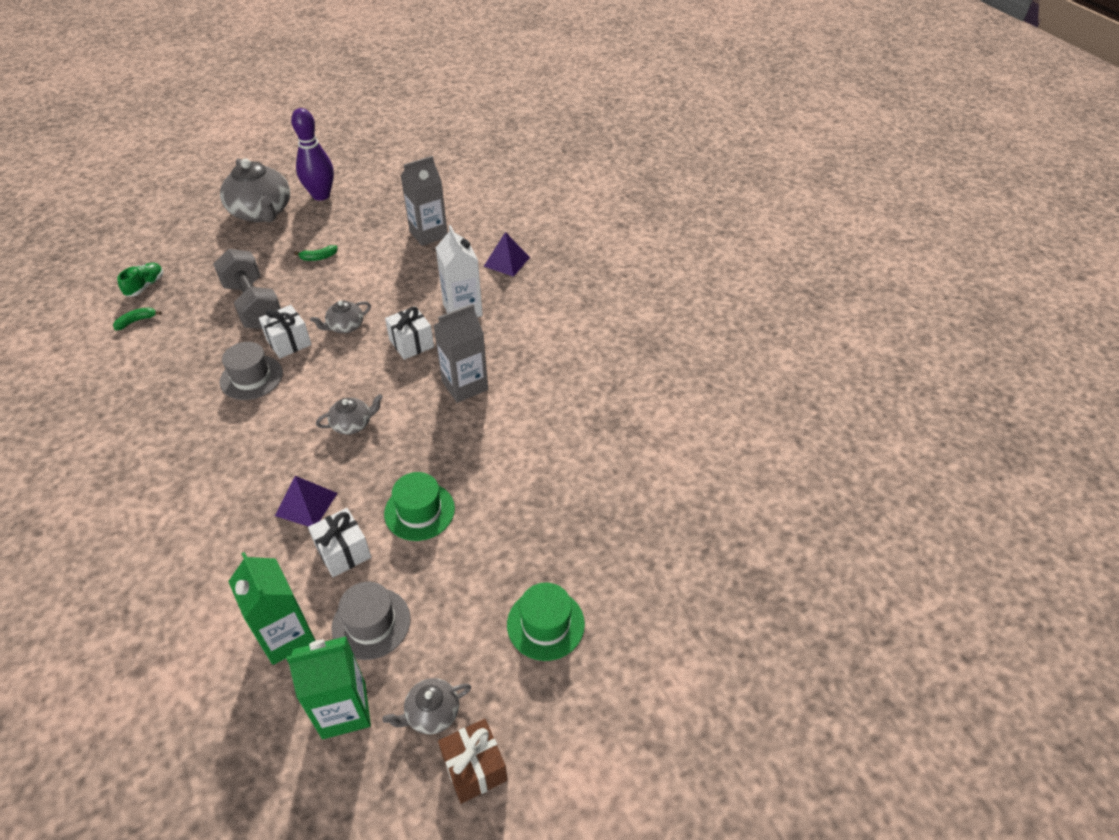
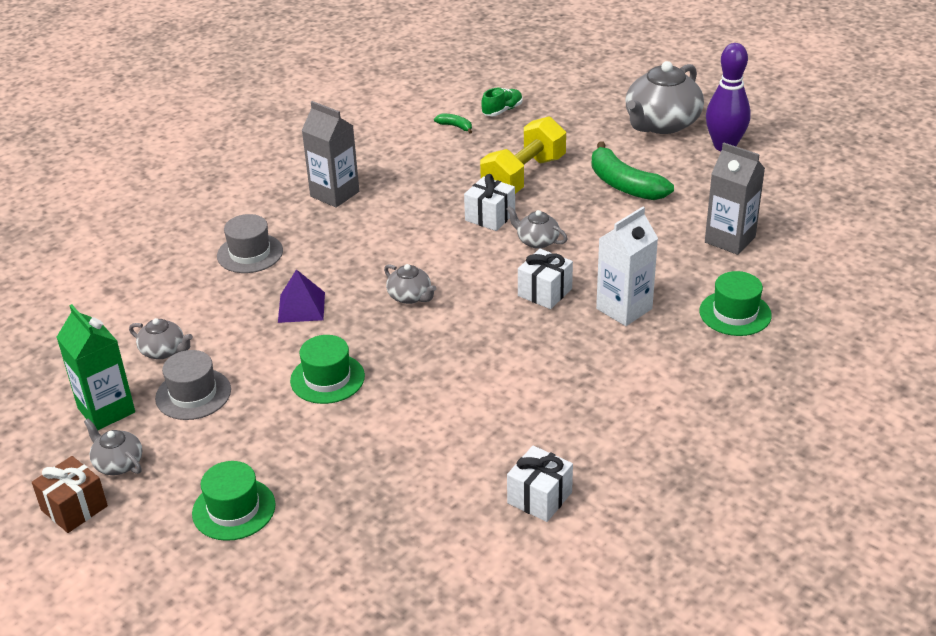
camera: 70 degrees right, 10 degrees down
(145, 286) = (502, 110): green shoe -> green shoe turned 45 degrees counterclockwise
(251, 377) = (430, 215): grey hat -> grey hat (250, 253)
(253, 305) = (524, 176): grey dumbbell -> yellow dumbbell
(286, 636) = (164, 351): green carton -> grey teapot
(318, 257) = (624, 185): green banana -> green banana, size x2.23
(343, 552) = (260, 349): white gift -> white gift (539, 498)
(464, 385) = (509, 350): grey carton -> grey carton (334, 194)
(506, 261) = (735, 313): purple pyramid -> green hat

